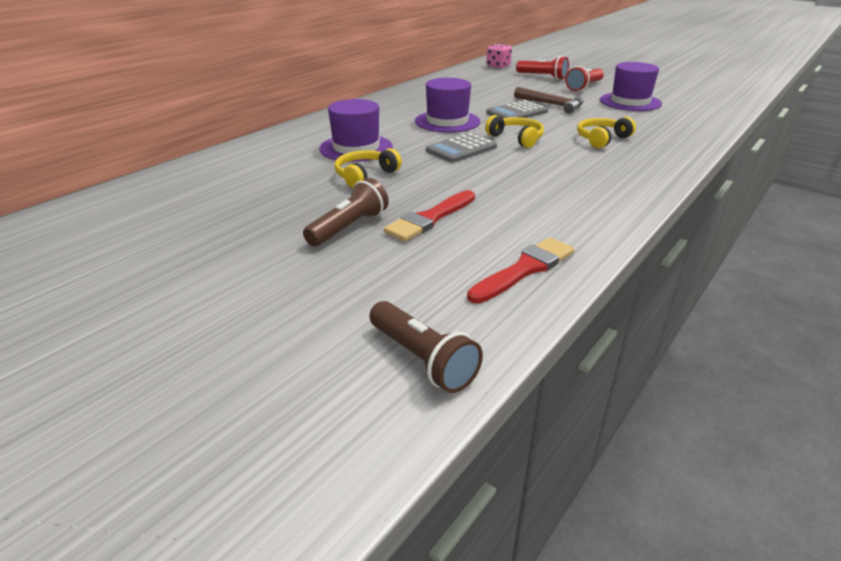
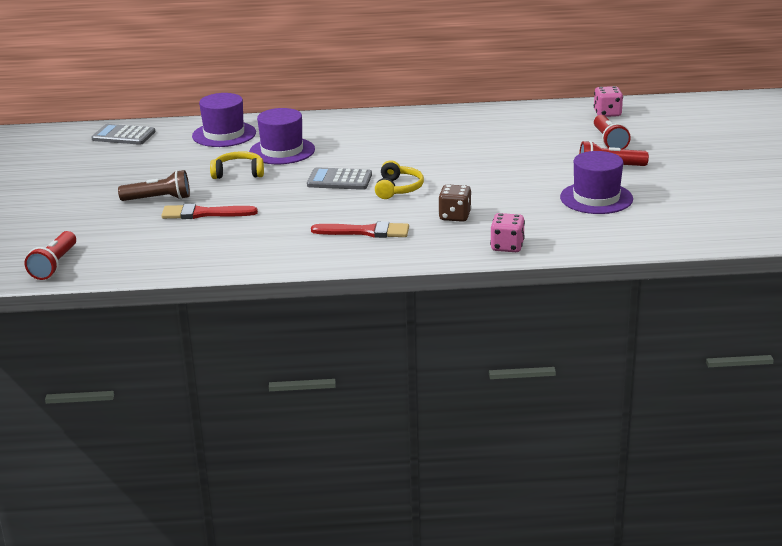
camera: 50 degrees right, 5 degrees down
(423, 359) = (54, 265): brown flashlight -> red flashlight
(447, 121) = (393, 154): purple hat -> purple hat (224, 134)
(517, 112) = (467, 168): grey calculator -> grey calculator (123, 136)
(525, 269) = (176, 258): red brush -> red brush (366, 232)
(552, 105) = (518, 173): brown hammer -> none
(602, 139) = (455, 216): yellow headphones -> brown dice
(683, 142) = (507, 246): none -> pink dice

